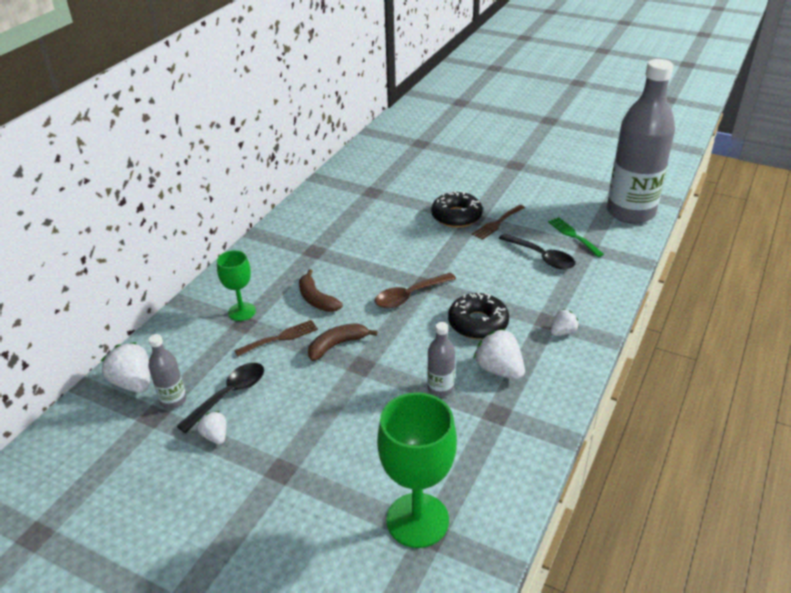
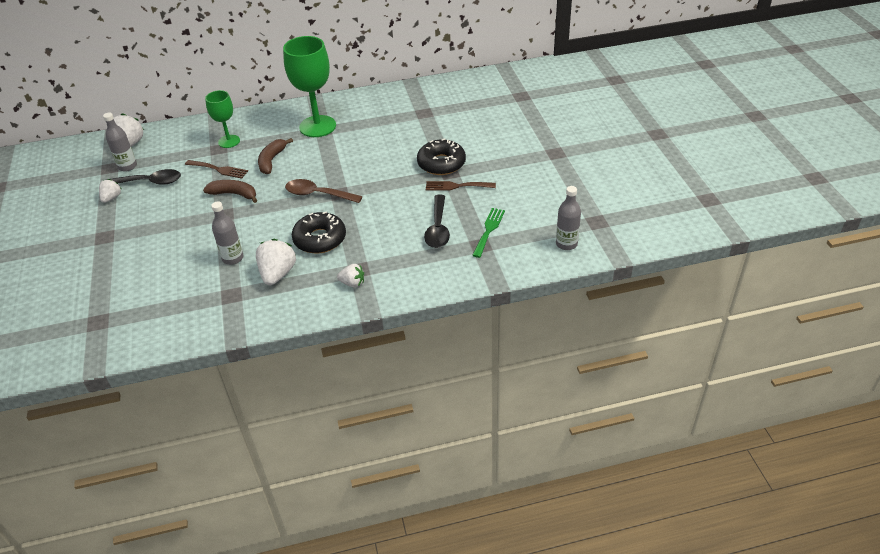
camera: 50 degrees right, 5 degrees up
(417, 520) = (105, 310): green goblet -> green goblet (317, 126)
(630, 212) = (566, 244): grey bottle -> grey bottle, size x0.42

